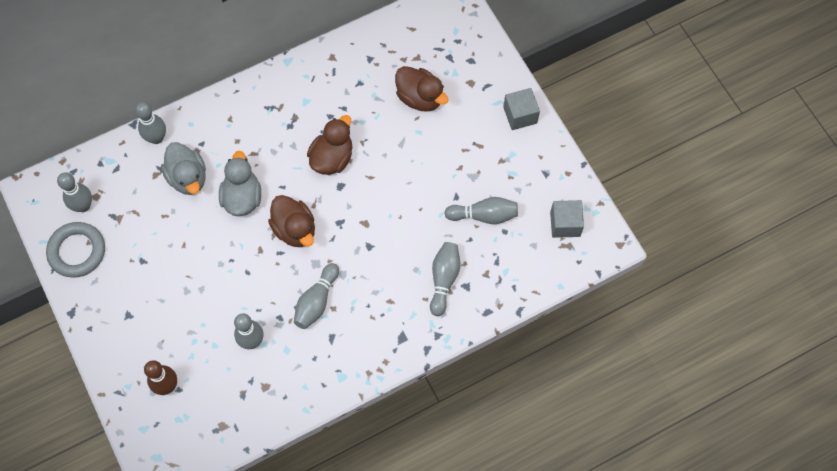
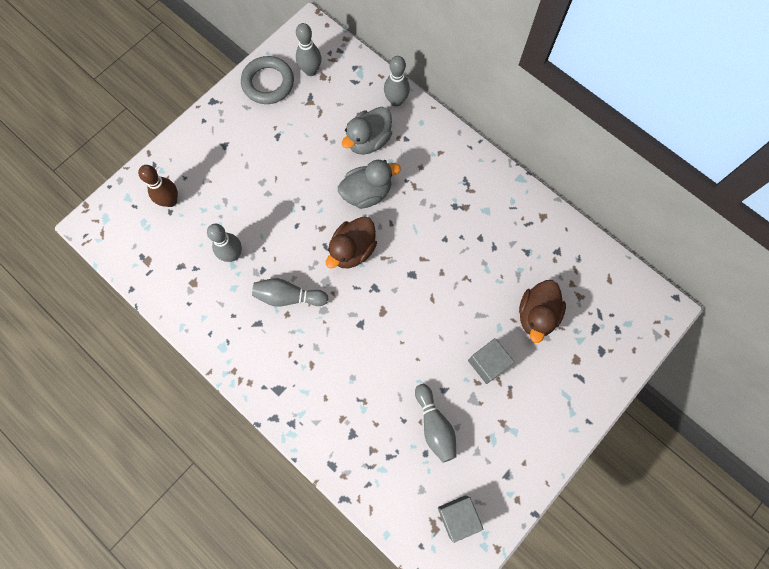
camera: 70 degrees right, 5 degrees up
(332, 158) = (437, 256): brown duck -> none
(444, 279) = (351, 409): grey bowling pin -> none
(520, 115) = (562, 424): grey cube -> grey cube (488, 363)

